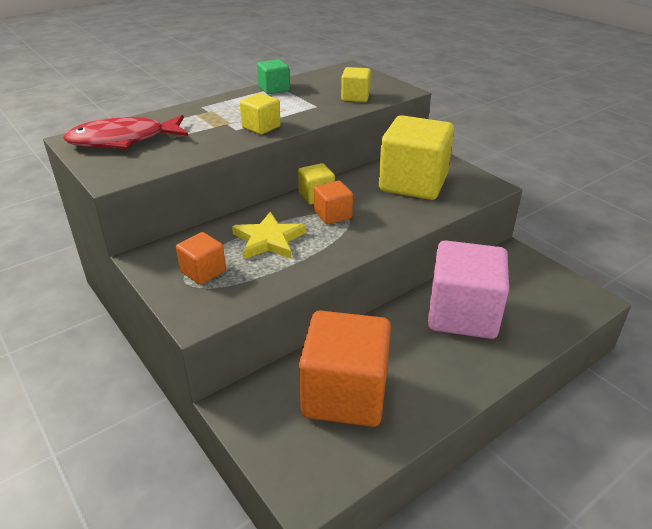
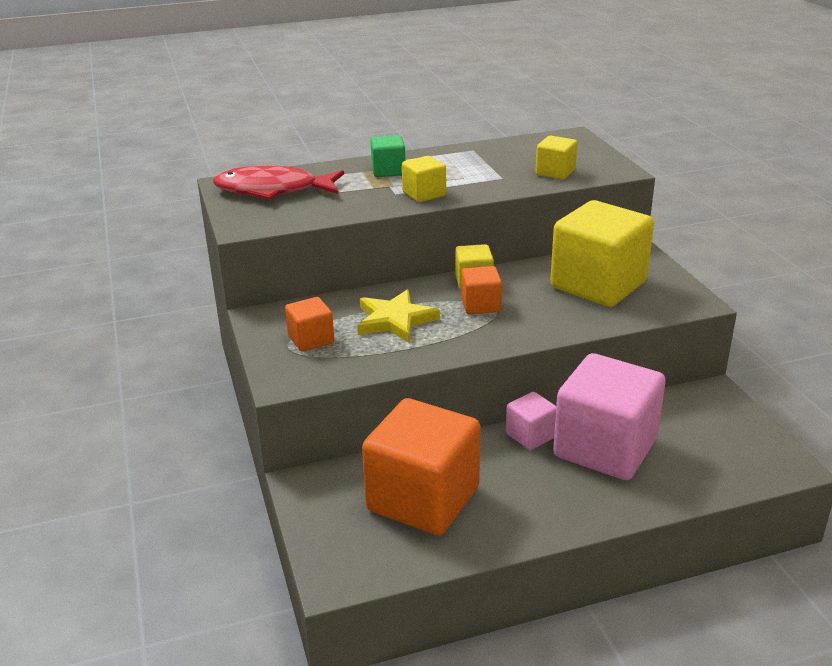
camera: 20 degrees right, 5 degrees down
(274, 89) = (465, 152): green cube -> green cube (388, 171)
(402, 316) = (531, 435): none -> pink cube

